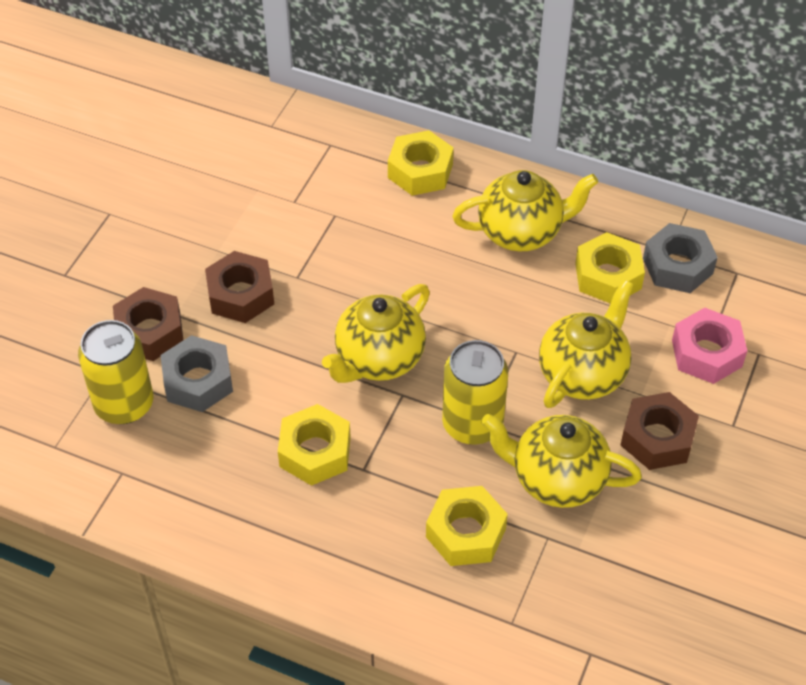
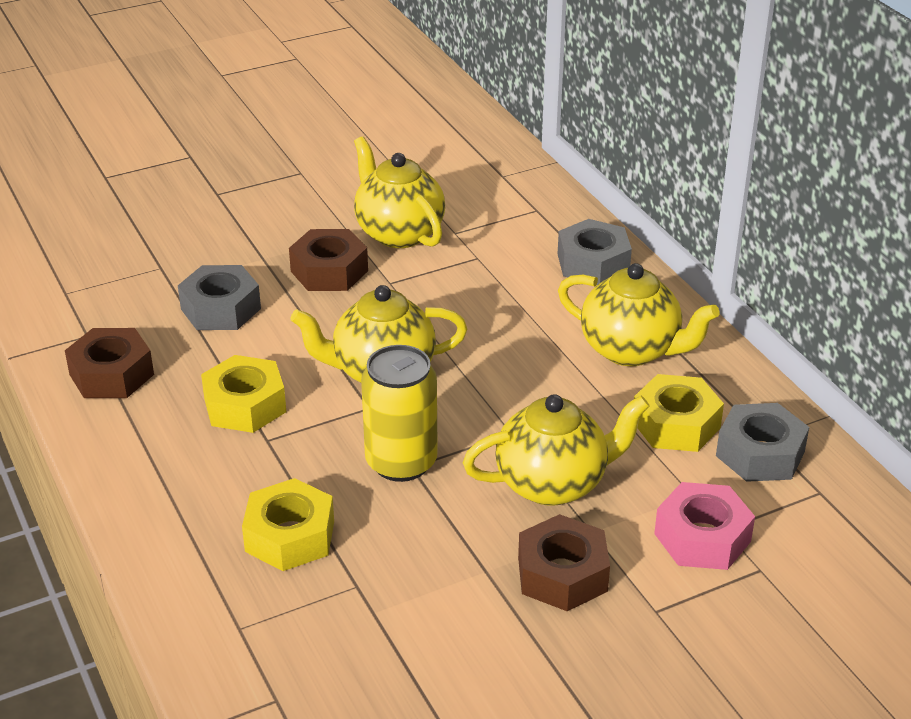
camera: 40 degrees right, 15 degrees down
(124, 404) = (148, 294): yellow can -> none
(150, 332) = (229, 259): brown nut -> brown nut (111, 374)
(420, 171) = (593, 263): yellow nut -> grey nut
(557, 479) = (423, 547): yellow teapot -> yellow teapot (398, 233)

